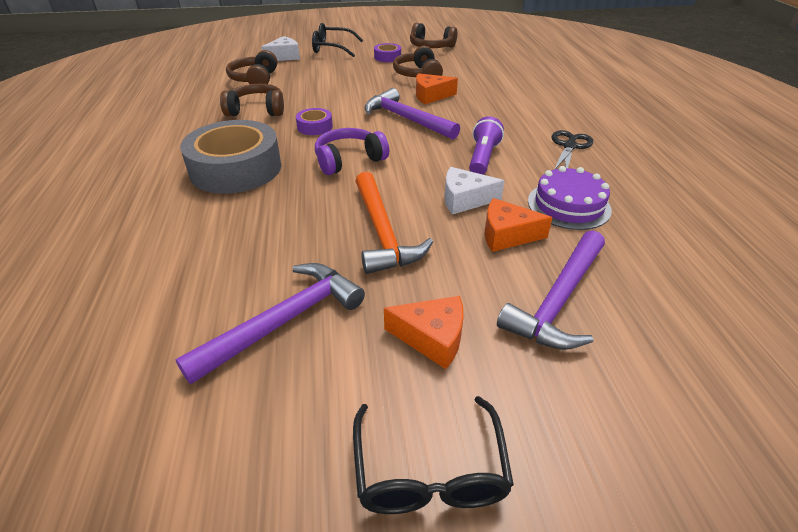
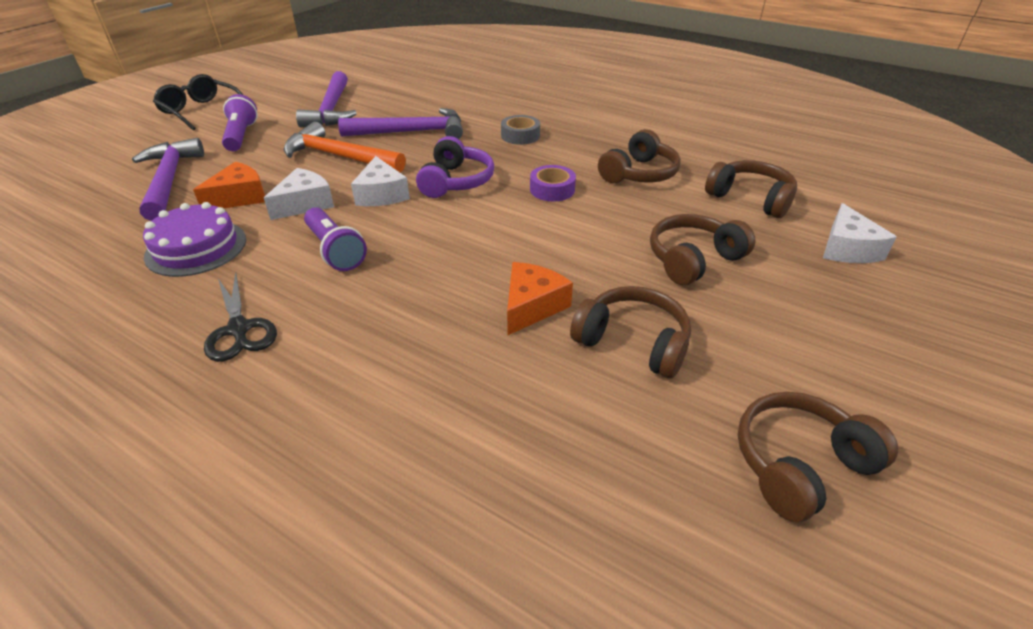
camera: 130 degrees right, 0 degrees up
(236, 169) = (520, 136): grey tape -> grey tape, size x0.45
(332, 48) = (871, 313): black glasses -> none
(340, 78) = (693, 259): none -> brown headphones
(387, 57) = (765, 355): purple tape -> none
(406, 119) = (490, 250): purple hammer -> purple hammer (411, 132)
(406, 178) = (381, 194): none -> white cheese
(432, 338) = (241, 136): orange cheese -> purple flashlight

